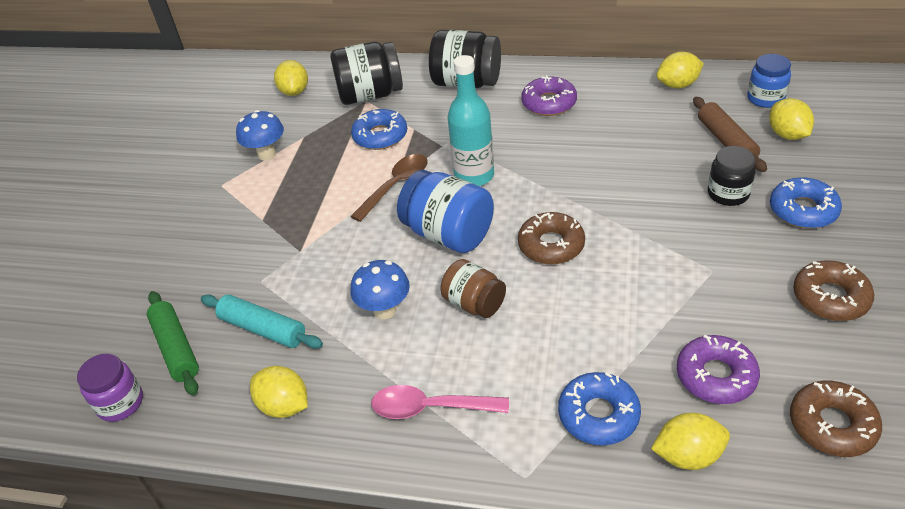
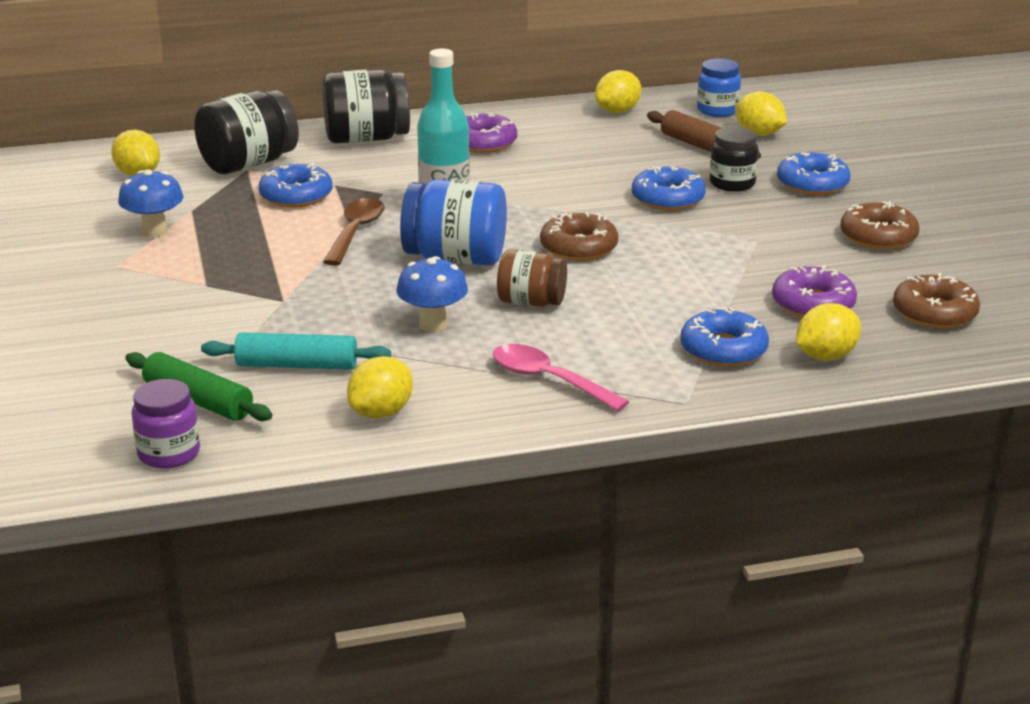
camera: 30 degrees left, 15 degrees down
(284, 406) = (381, 412): yellow lemon -> yellow lemon turned 60 degrees counterclockwise
(430, 408) = (549, 380): pink spoon -> pink spoon turned 60 degrees clockwise
(660, 201) = (667, 199): none -> blue donut

